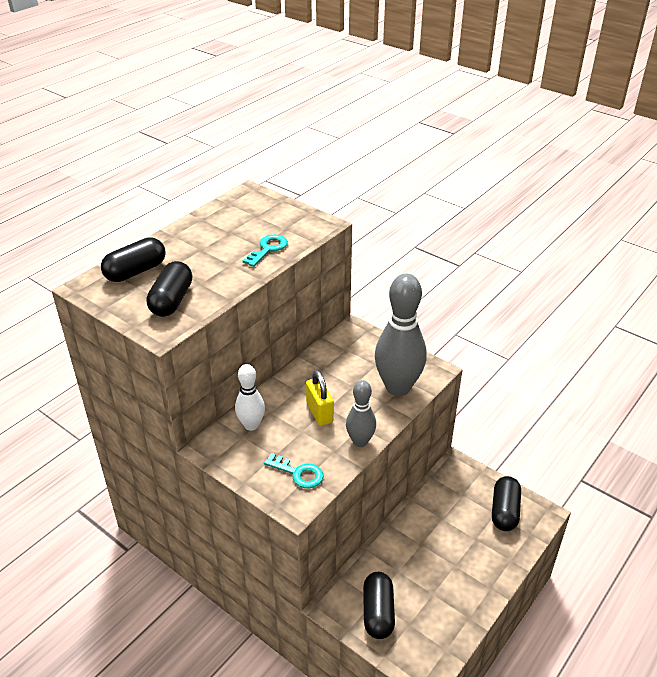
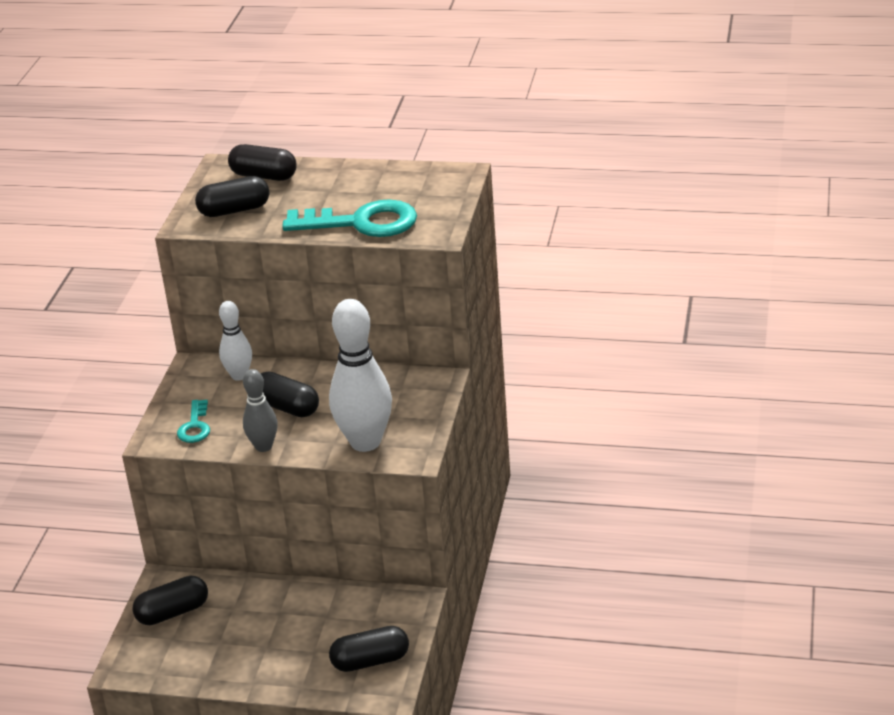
camera: 65 degrees right, 5 degrees down
(268, 249) = (362, 223): turquoise key -> turquoise key, size x1.99
(319, 413) = (287, 407): yellow padlock -> black capsule
(398, 387) = (365, 442): grey bowling pin -> white bowling pin

